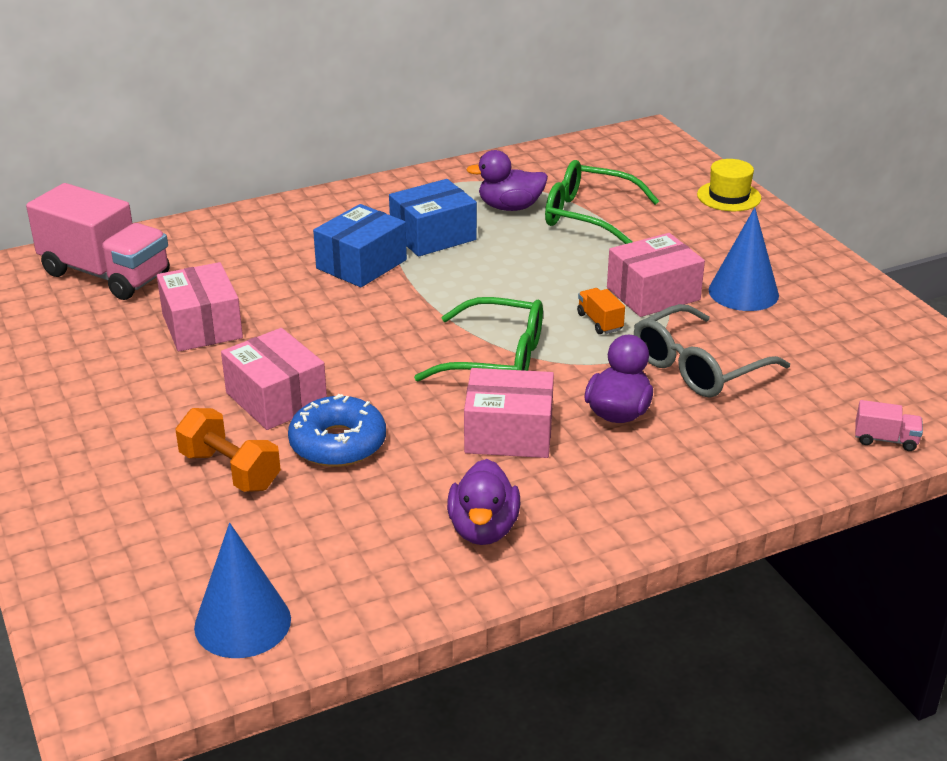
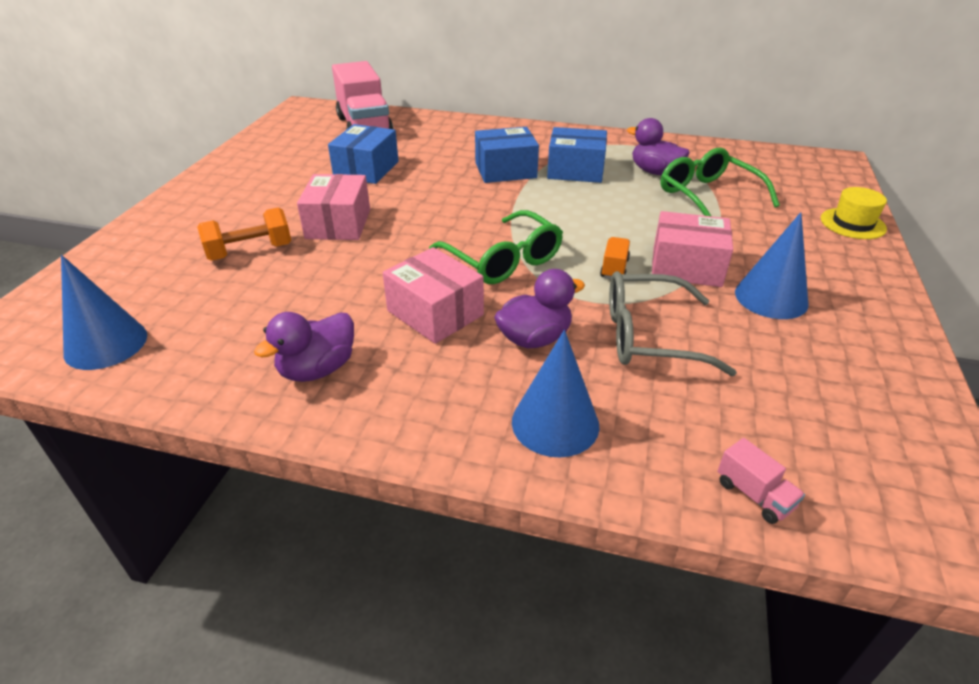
camera: 40 degrees right, 5 degrees up
(202, 326) = (366, 169): pink box -> blue box
(230, 470) = (250, 252): orange dumbbell -> orange dumbbell turned 75 degrees clockwise
(338, 443) = (327, 265): blue donut -> none
(717, 465) = (555, 423): none -> blue cone

